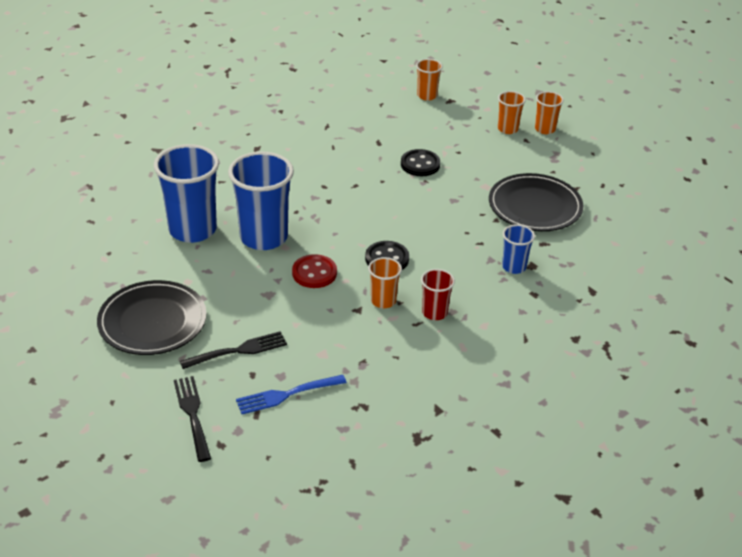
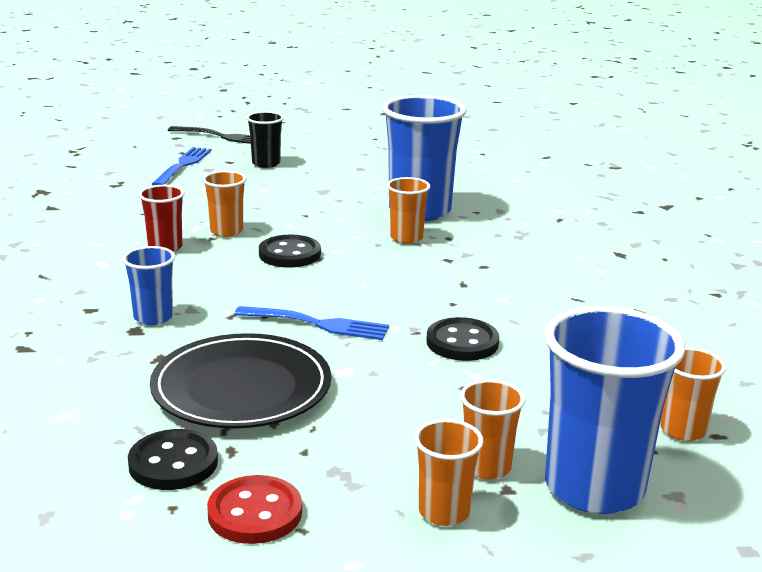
camera: 125 degrees right, 15 degrees down
(152, 322) = (355, 147): black plate -> none
(192, 230) = (477, 187): blue cup -> blue cup (594, 488)
(238, 351) = (266, 163): black fork -> black cup
(314, 226) = (406, 238): none -> orange cup
(314, 273) = (323, 216): red button -> red button (255, 513)
(454, 212) = (317, 324): none -> blue fork
(601, 197) = (173, 463): none -> black button

